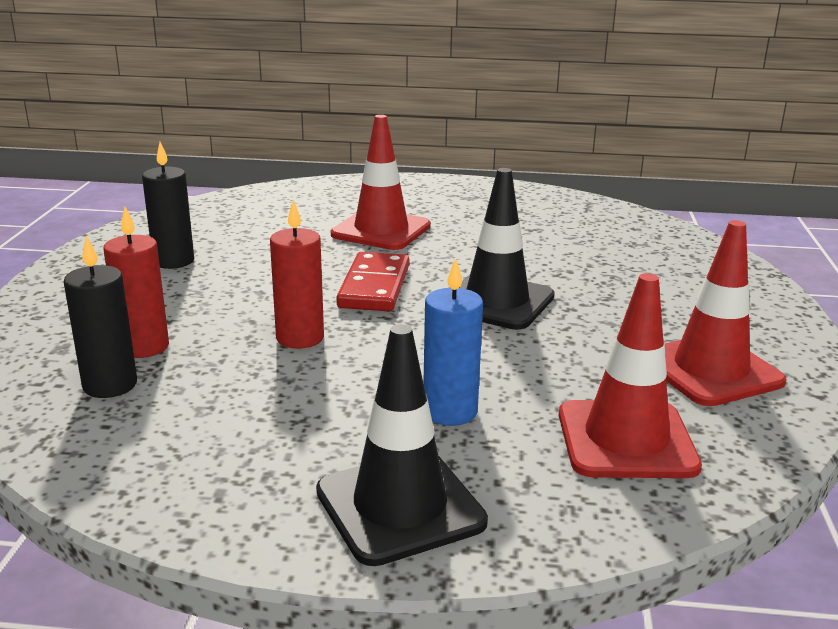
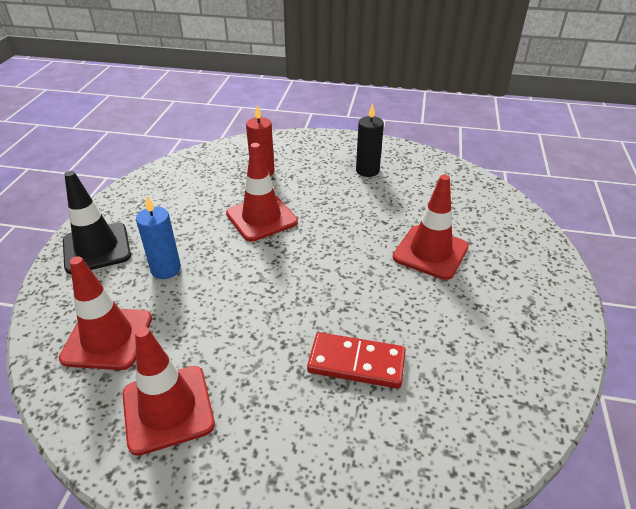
camera: 95 degrees right, 15 degrees up
(110, 385) = (228, 167): black candle -> none
(300, 338) = (261, 218): red candle -> red traffic cone
(374, 286) = (328, 246): red domino -> red domino (356, 363)
(496, 302) = (298, 303): black traffic cone -> none

